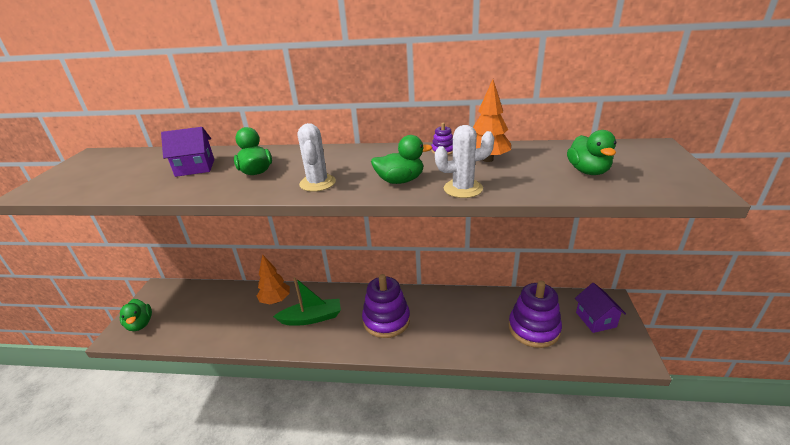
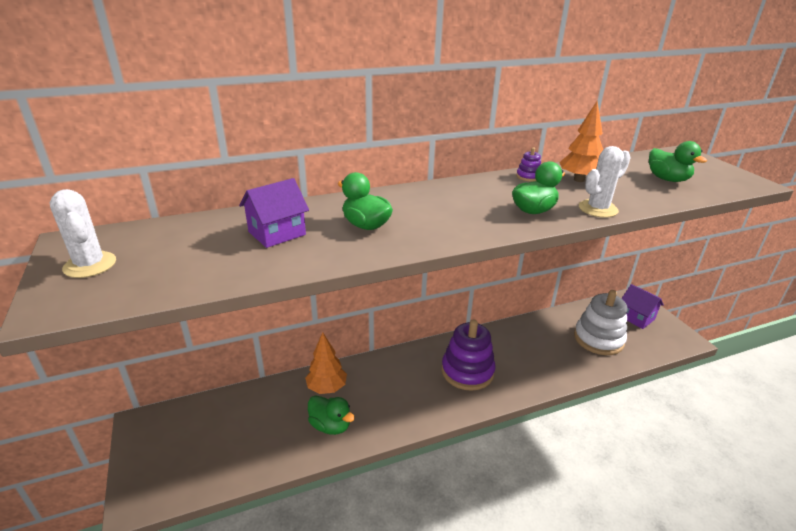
camera: 30 degrees left, 0 degrees up
(140, 324) = (161, 474): green duck -> green duck (330, 425)
(311, 318) = (387, 393): green boat -> none
(317, 183) = (456, 226): white cactus -> white cactus (90, 265)
(534, 328) = (598, 339): purple stacking toy -> white stacking toy

